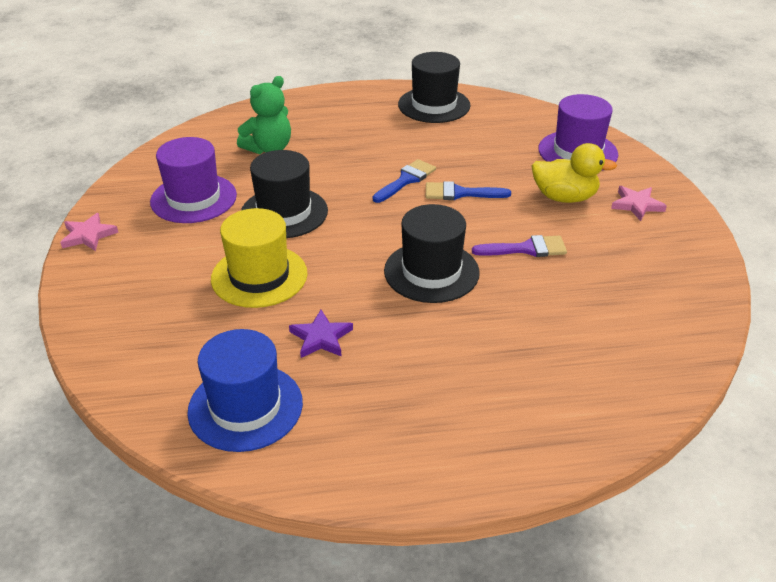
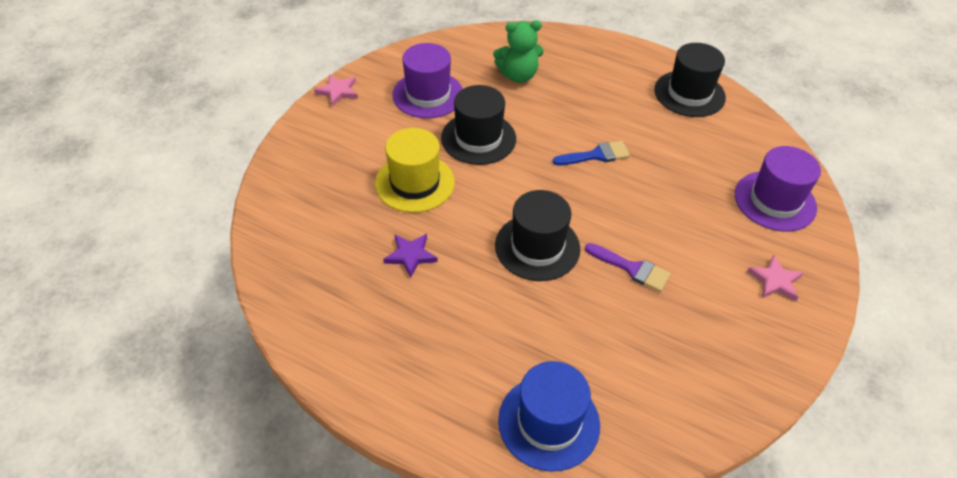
camera: 35 degrees right, 10 degrees up
(245, 407) = (319, 278): blue hat -> blue hat (549, 422)
(460, 193) = (628, 189): blue brush -> none
(564, 197) = (715, 239): yellow duck -> none

